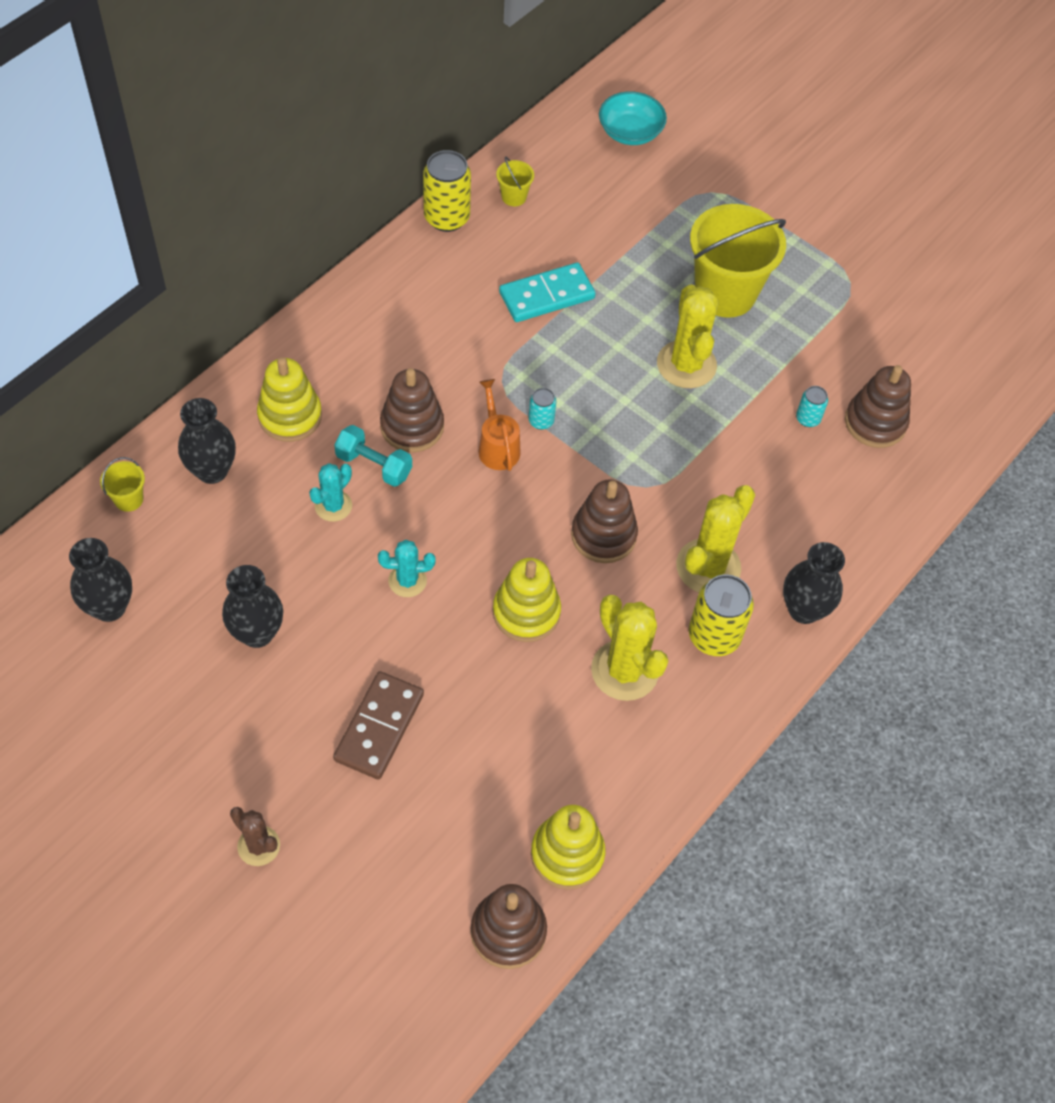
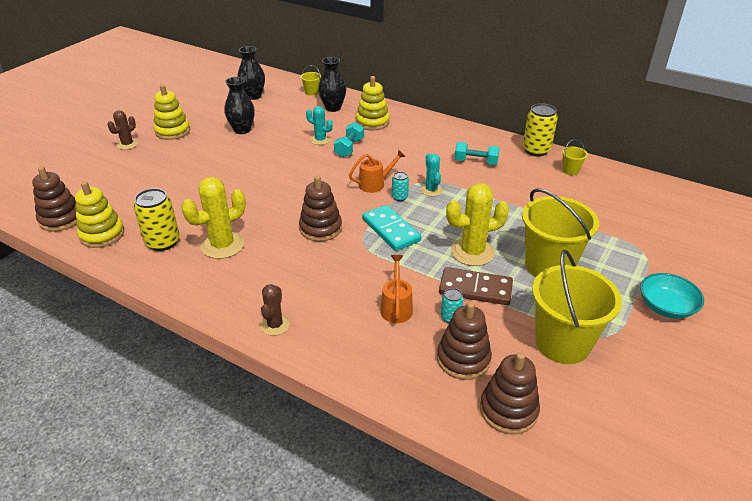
camera: 85 degrees right, 20 degrees down
(379, 727) = (188, 167): brown domino -> brown domino (475, 289)
(407, 581) = (277, 166): turquoise cactus -> turquoise cactus (431, 190)
(412, 426) = (379, 156): brown stacking toy -> brown stacking toy (508, 410)
(462, 302) = (475, 162): none -> turquoise dumbbell
(526, 612) = (261, 205): yellow stacking toy -> yellow stacking toy (172, 131)
(546, 295) = (498, 190): turquoise domino -> turquoise domino (391, 230)
(630, 132) = (668, 210): turquoise bowl -> turquoise bowl (666, 307)
(708, 567) = (304, 275): yellow cactus -> none
(714, 636) = (249, 281): yellow can -> yellow can (163, 242)
(783, 471) = (396, 307): none -> orange watering can
(804, 609) = (275, 325): black vase -> brown cactus
(858, 324) = (562, 343): none -> yellow bucket

